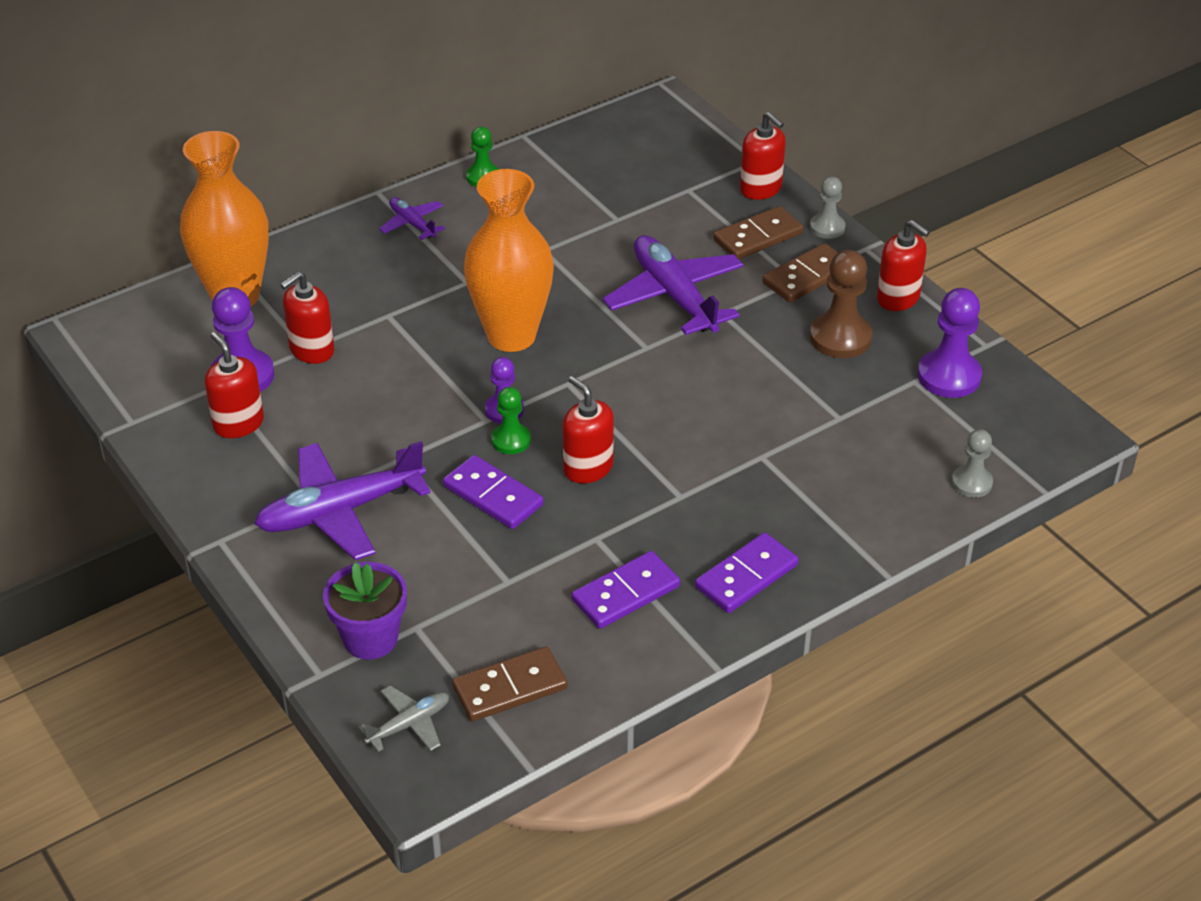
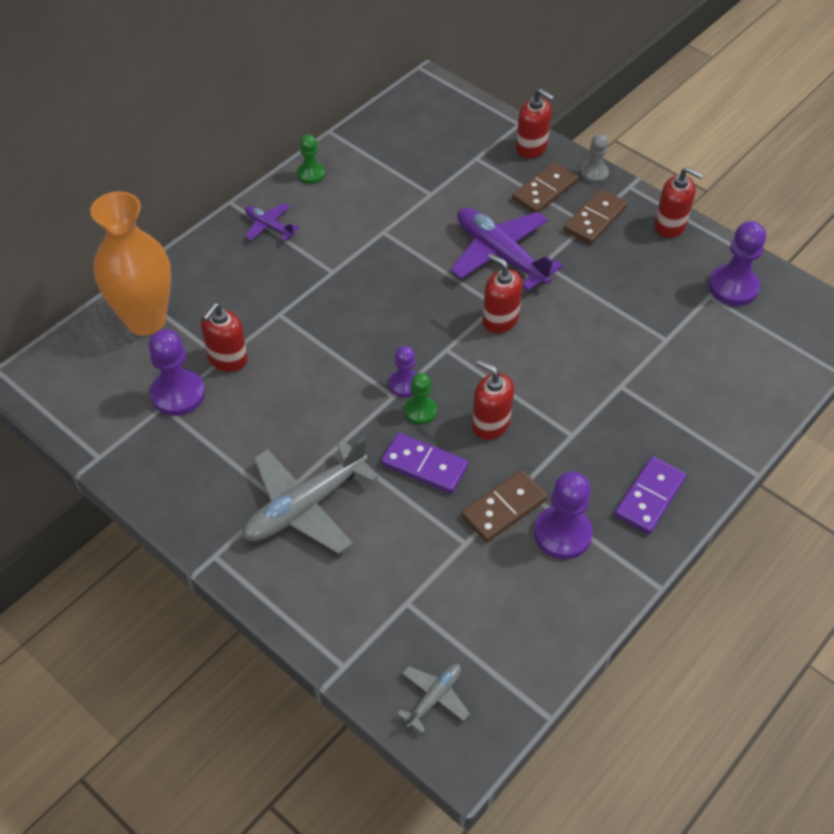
camera: 15 degrees left, 10 degrees up
(238, 424) = (190, 440): red soap dispenser -> red soap dispenser (500, 319)
(340, 511) = (305, 506): purple plane -> grey plane
(370, 638) = (373, 622): purple flower pot -> none
(510, 688) = (503, 643): brown domino -> brown domino (504, 508)
(511, 336) = (386, 314): orange vase -> none
(626, 593) = (562, 534): purple domino -> purple pawn
(840, 337) = (640, 268): brown pawn -> none
(971, 483) = (785, 377): grey pawn -> none

